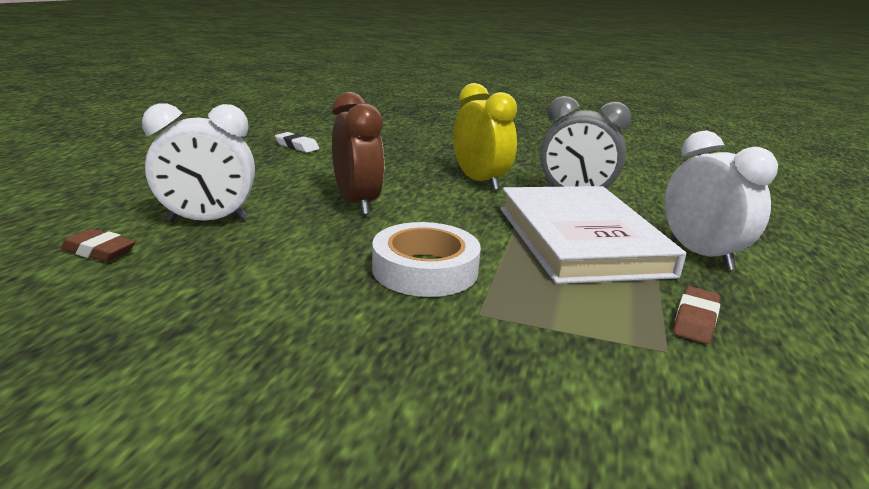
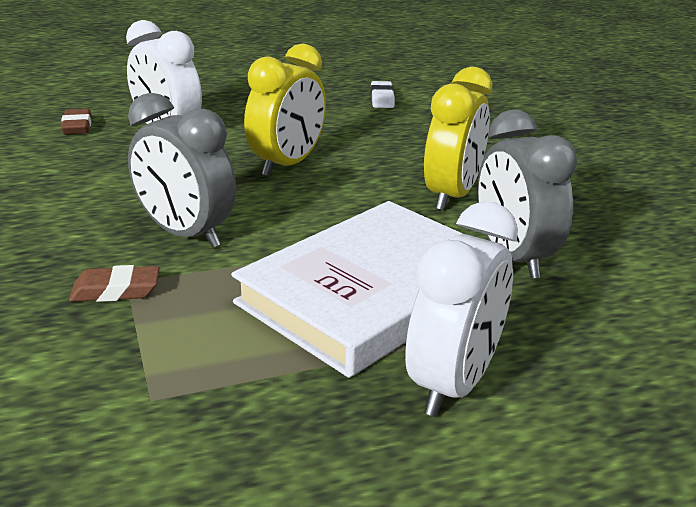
camera: 55 degrees right, 5 degrees up
(357, 203) = (287, 165): brown clock -> yellow clock
(425, 269) = (185, 234): white tape -> grey clock
(695, 320) = (242, 407): brown eraser -> brown eraser (116, 291)

